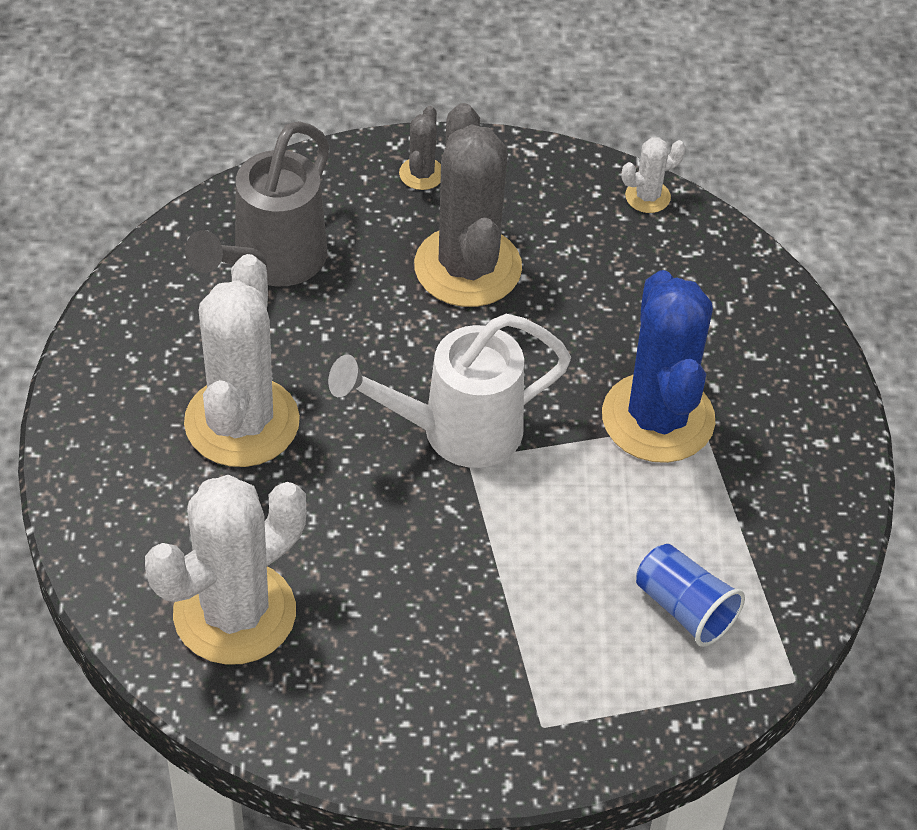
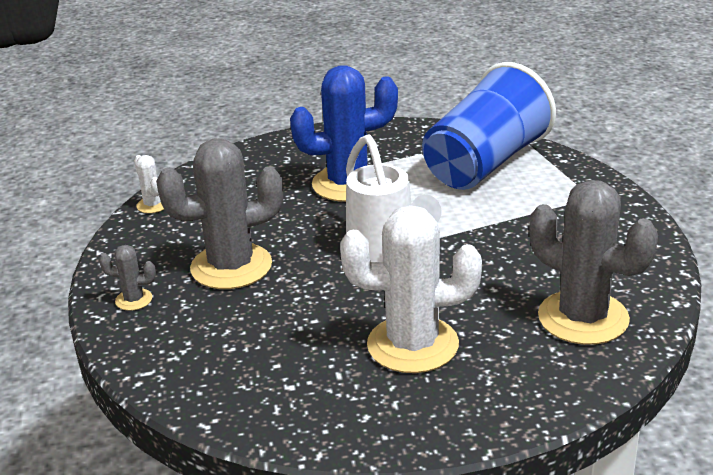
camera: 95 degrees left, 20 degrees down
(234, 613) = (583, 318): white cactus -> grey cactus
(270, 263) = (243, 359): grey watering can -> none
(684, 608) = (485, 164): blue cup -> blue cup, size x2.23

